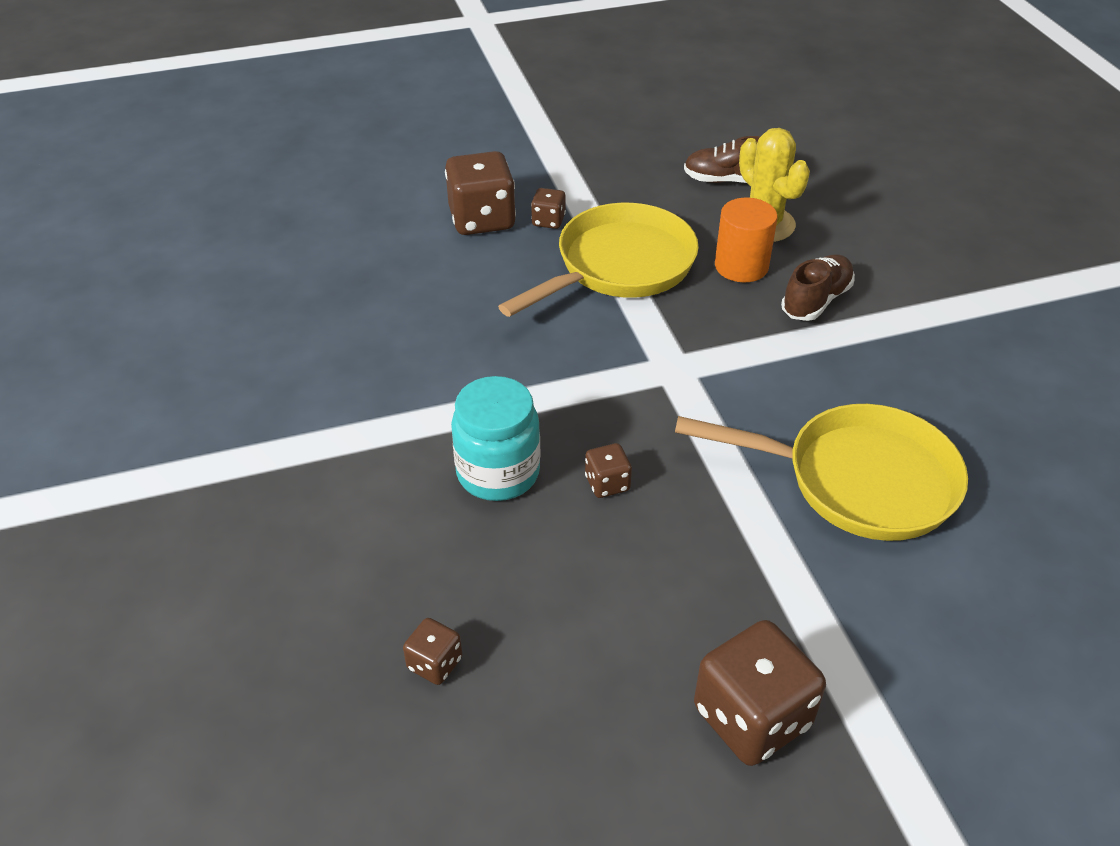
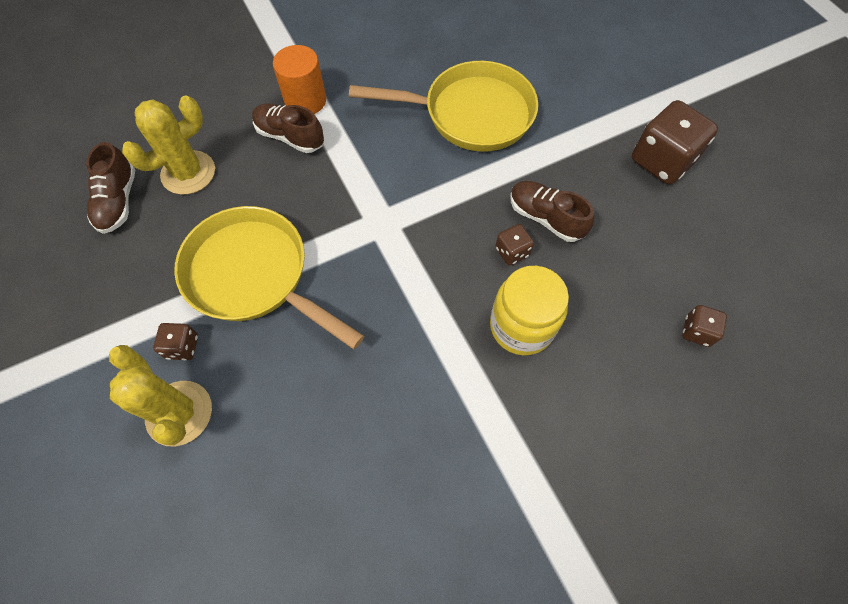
camera: 100 degrees left, 20 degrees up
(482, 219) = (179, 413): brown dice -> yellow cactus
(498, 473) = (521, 326): turquoise jar -> yellow jar
(656, 531) = (545, 218): none -> brown shoe
(741, 266) = (249, 186): orange cylinder -> orange cylinder (305, 100)
(858, 480) = (471, 114): yellow pan -> yellow pan turned 90 degrees clockwise

